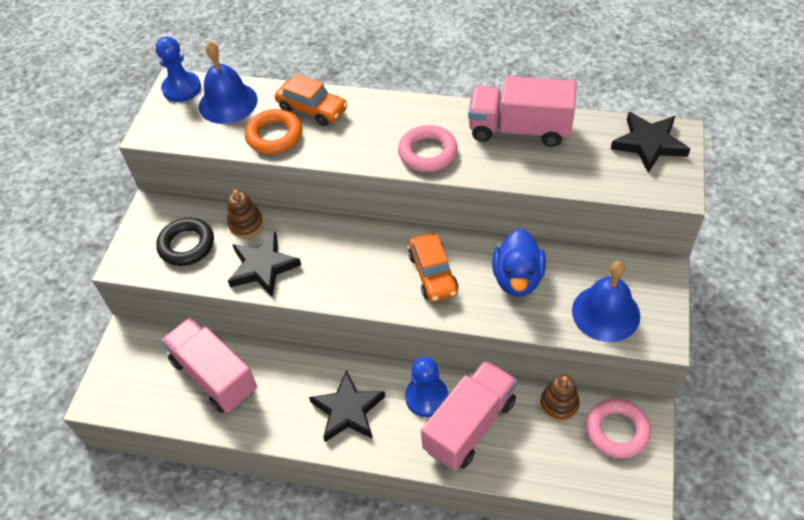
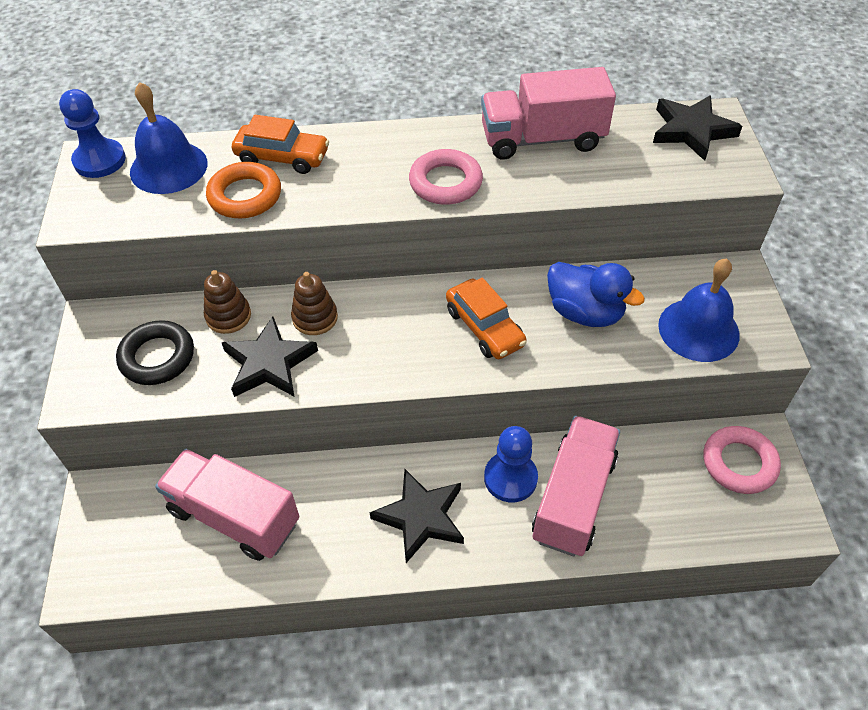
camera: 20 degrees left, 0 degrees up
(517, 279) = (585, 312): blue duck -> blue duck turned 45 degrees counterclockwise
(559, 404) = (664, 449): brown stacking toy -> brown stacking toy (315, 318)

